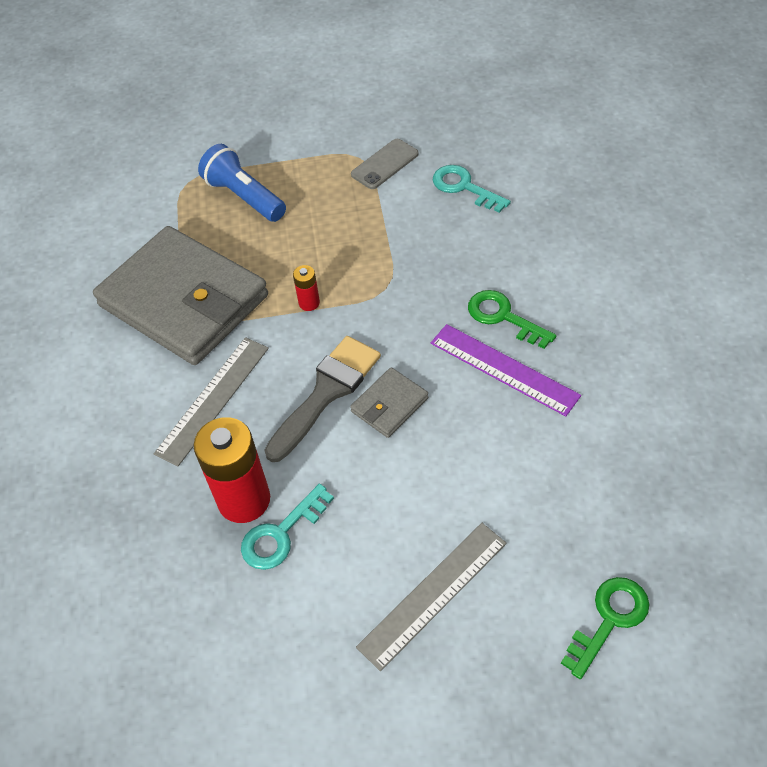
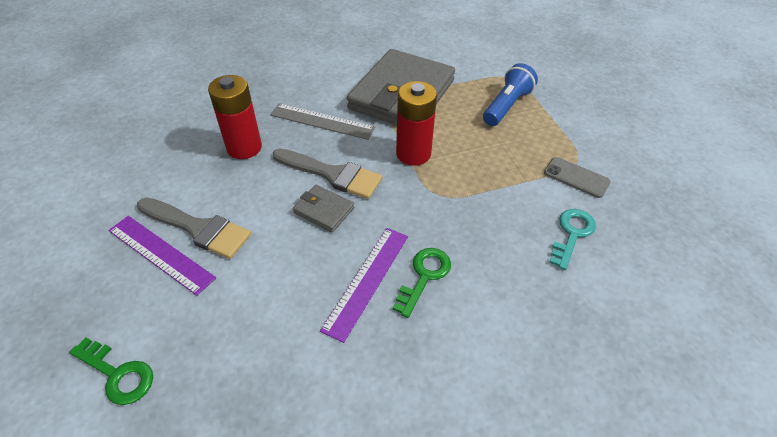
camera: 75 degrees right, 5 degrees down
(281, 534) = (217, 168): turquoise key -> none
(309, 303) = (413, 154): red battery -> red battery, size x2.18
(395, 550) = (198, 228): none -> grey brush
(433, 594) = (160, 254): grey ruler -> purple ruler

